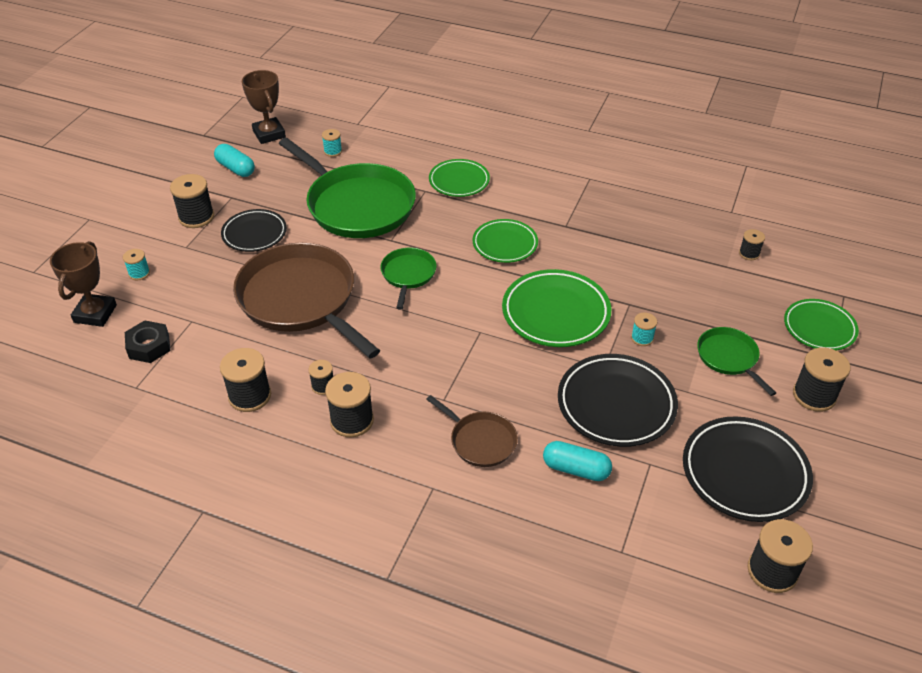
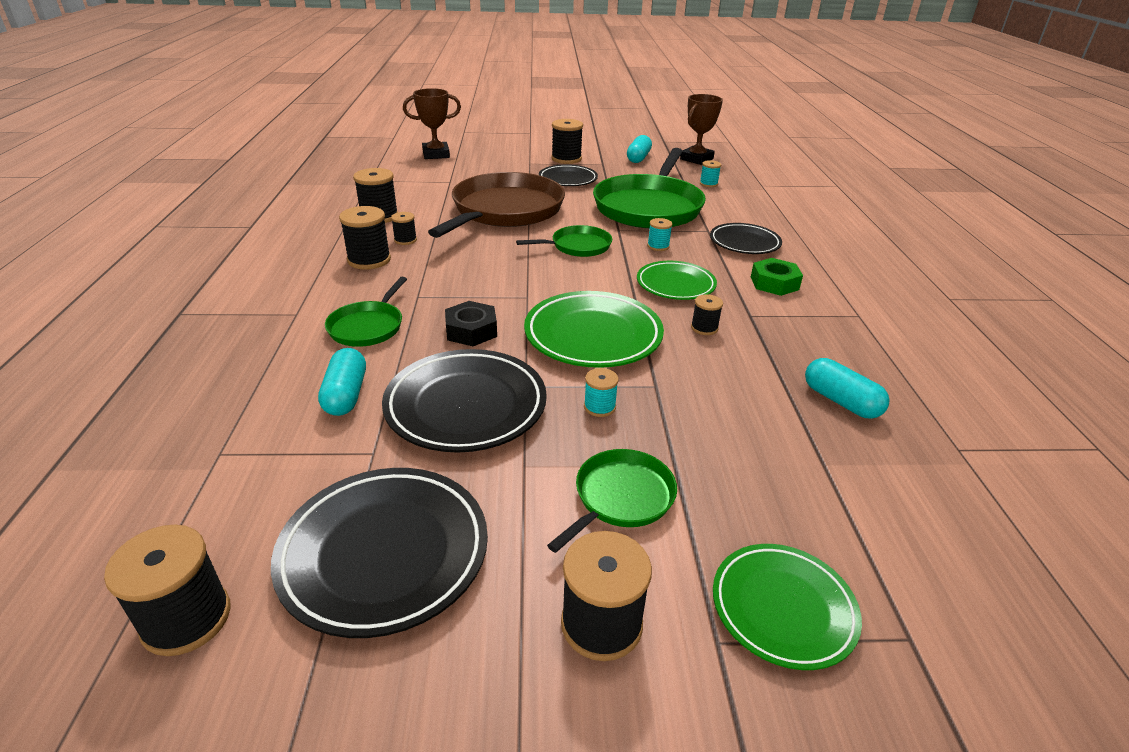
camera: 65 degrees right, 10 degrees down
(139, 273) = (487, 156): turquoise spool -> turquoise spool (658, 246)
(149, 346) = (413, 175): black nut -> black nut (471, 330)
(459, 181) = (744, 243): green plate -> black plate
(480, 441) = (368, 327): brown pan -> green pan
(529, 195) = (774, 283): none -> green nut
(676, 232) = (841, 401): none -> turquoise capsule
(749, 253) = (881, 484): black spool -> black spool (704, 328)

